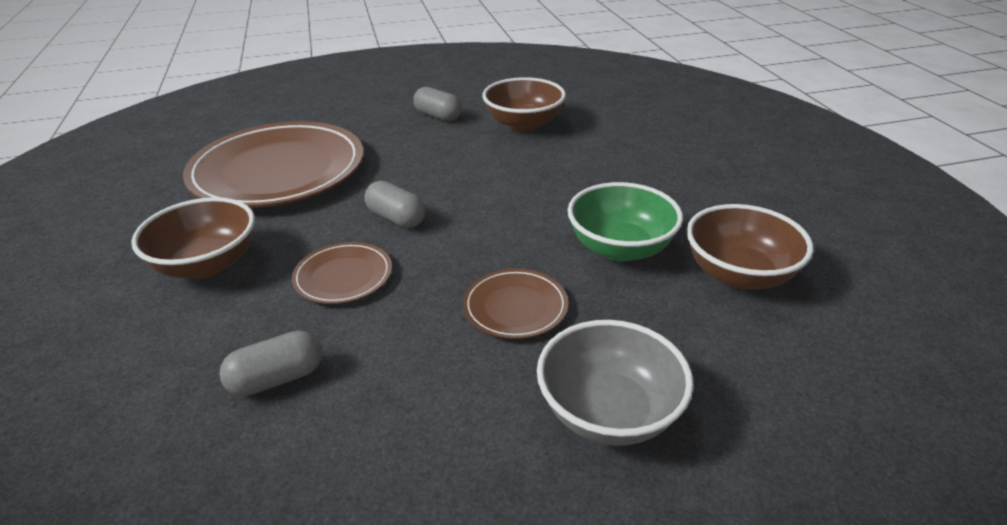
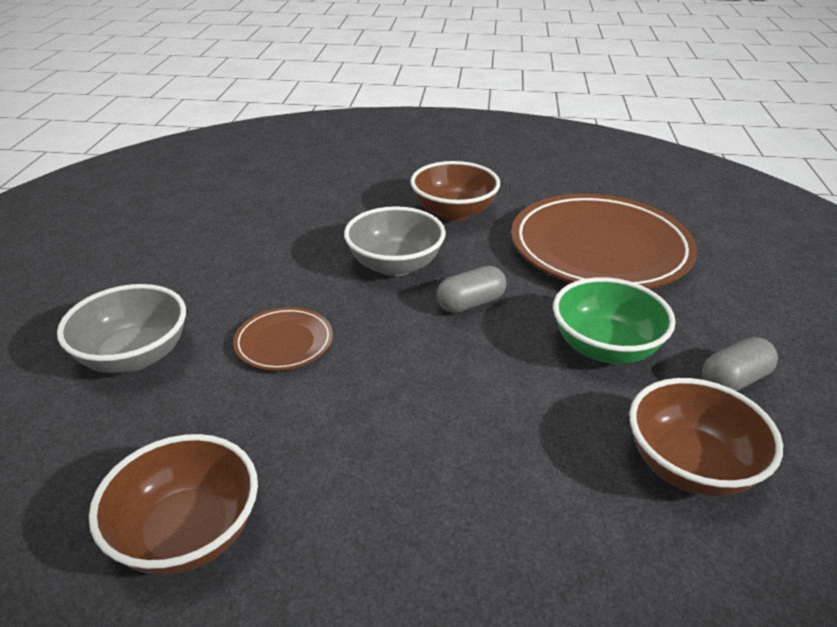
camera: 110 degrees right, 0 degrees up
(277, 378) = (304, 231): grey capsule -> none
(343, 277) = (395, 265): brown plate -> grey bowl
(620, 248) = (313, 446): green bowl -> green bowl (605, 347)

